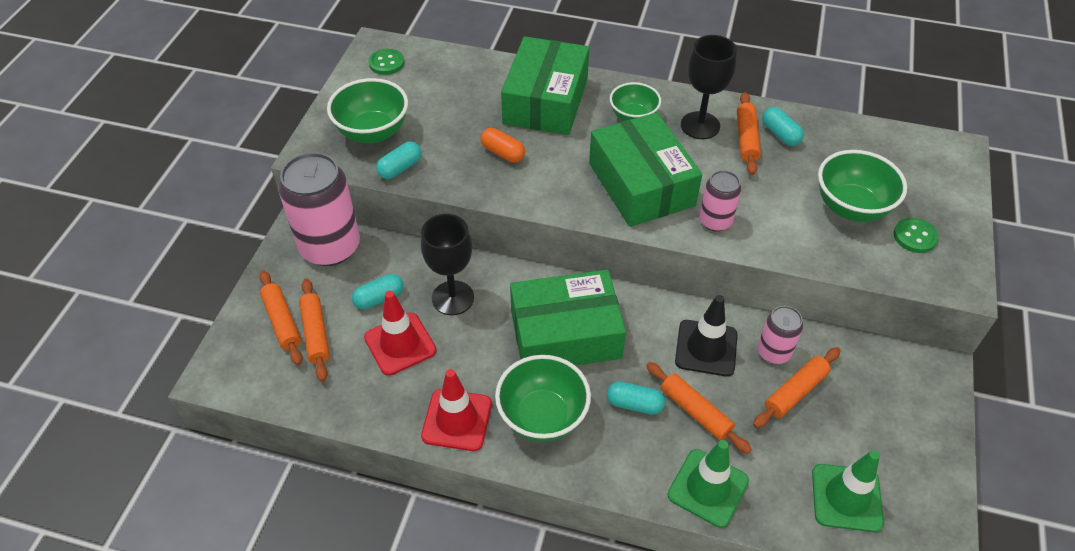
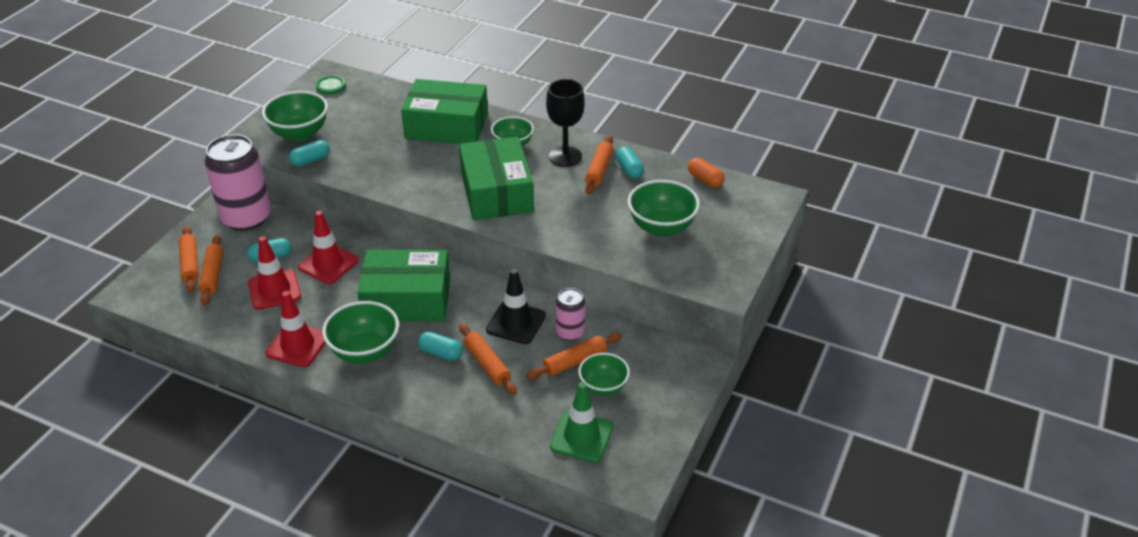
camera: 10 degrees right, 10 degrees down
(453, 298) = (328, 264): black goblet -> red traffic cone
(503, 153) = (395, 159): orange capsule -> orange capsule (705, 179)
(545, 101) = (446, 126): green box -> green box turned 75 degrees clockwise
(708, 488) = (473, 415): green traffic cone -> none
(715, 221) = (544, 224): pink can -> none
(842, 422) = (603, 387): none -> green bowl
(915, 236) = (704, 253): green button -> none

